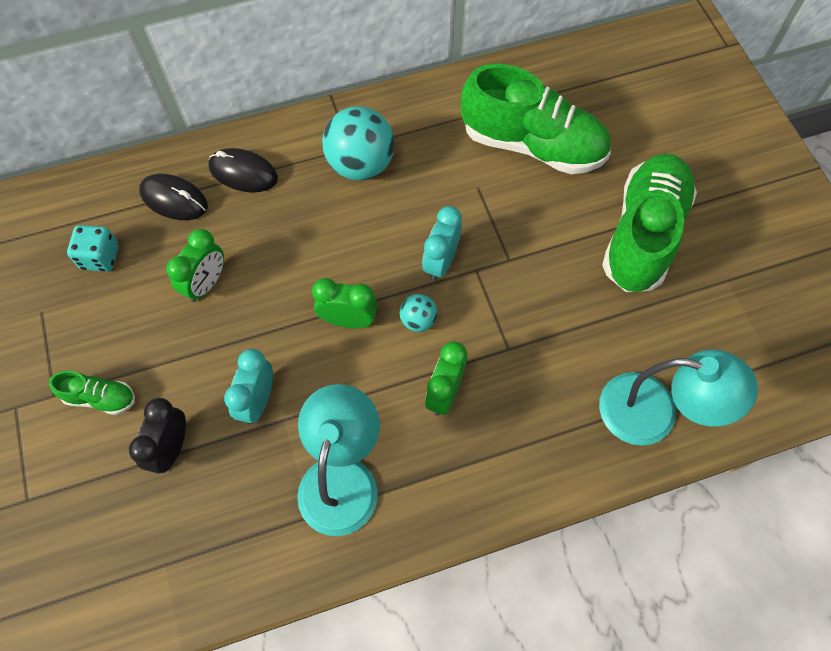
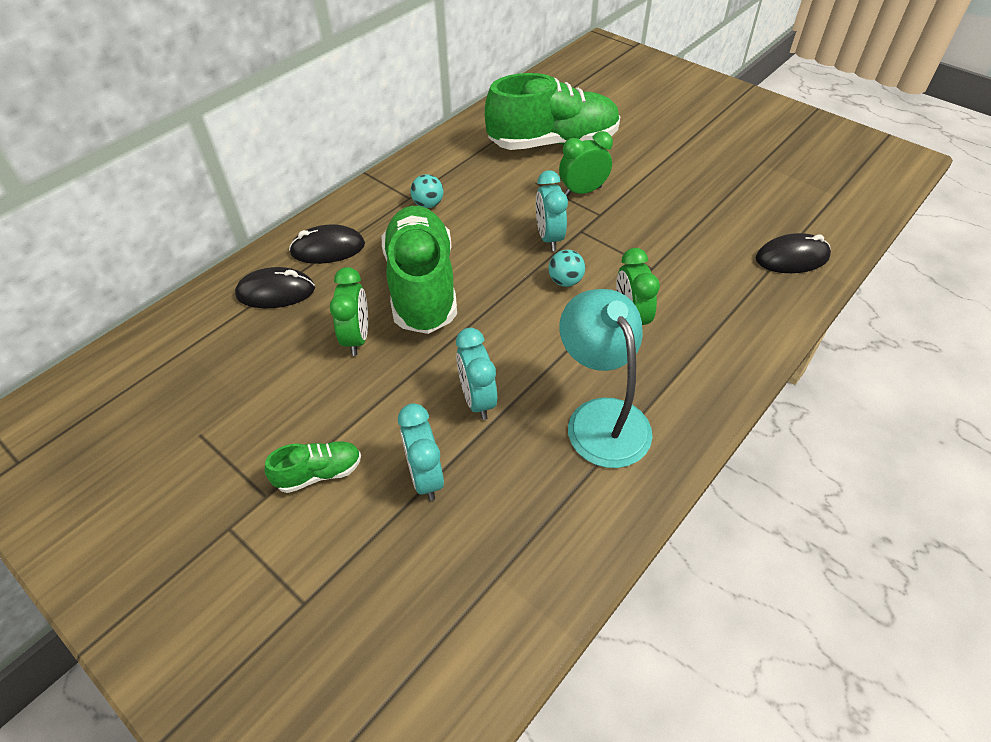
camera: 30 degrees left, 15 degrees down
(100, 257) = (232, 364): turquoise dice -> none
(171, 448) = (425, 477): black clock -> turquoise clock
(348, 320) = (507, 306): green clock -> green clock (582, 191)
(360, 165) = (428, 204): turquoise ball -> turquoise ball, size x0.49
(642, 234) = (679, 161): green shoe -> green shoe (422, 286)
(654, 413) = (792, 258): turquoise lamp -> black mouse

